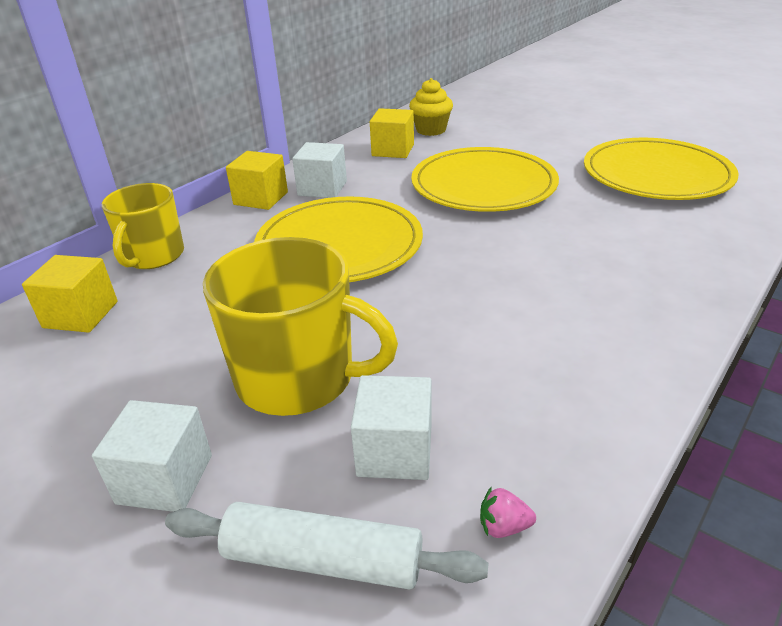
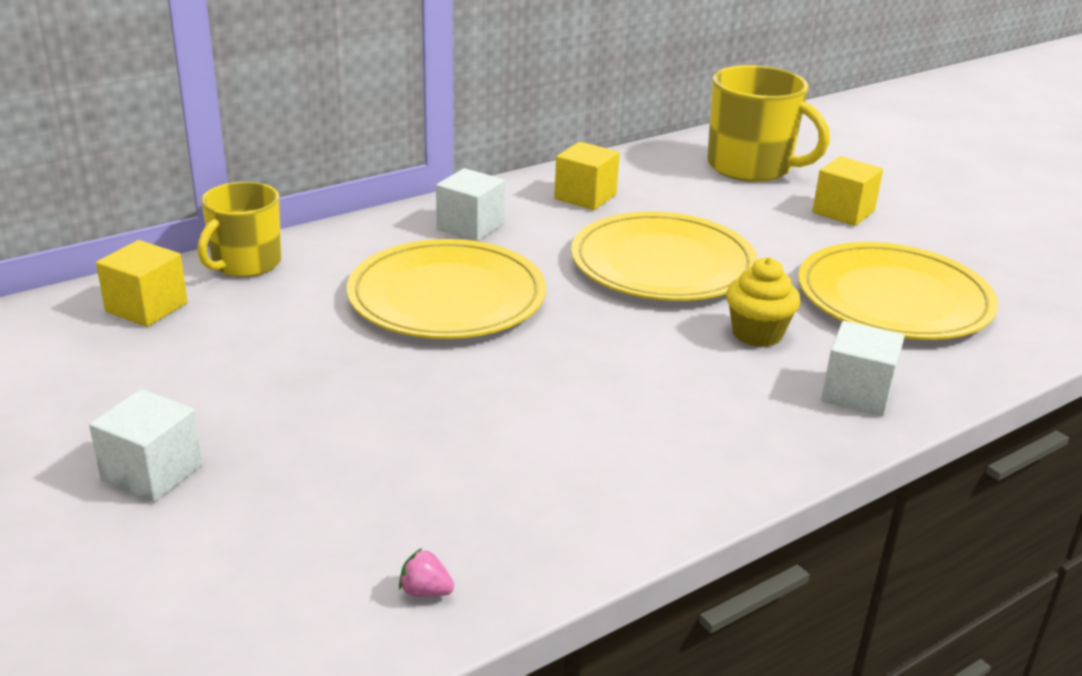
camera: 15 degrees right, 5 degrees down
(261, 198) = (394, 224): yellow cube -> yellow cube (843, 212)
(298, 378) = (320, 419): yellow mug -> yellow mug (751, 167)
(323, 559) = (251, 570): white rolling pin -> none
(395, 451) = (369, 505): white cube -> white cube (857, 393)
(431, 130) = (651, 180): yellow cupcake -> yellow cupcake (757, 334)

